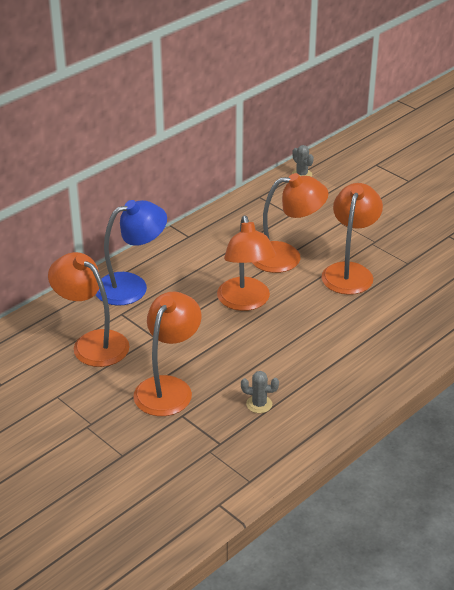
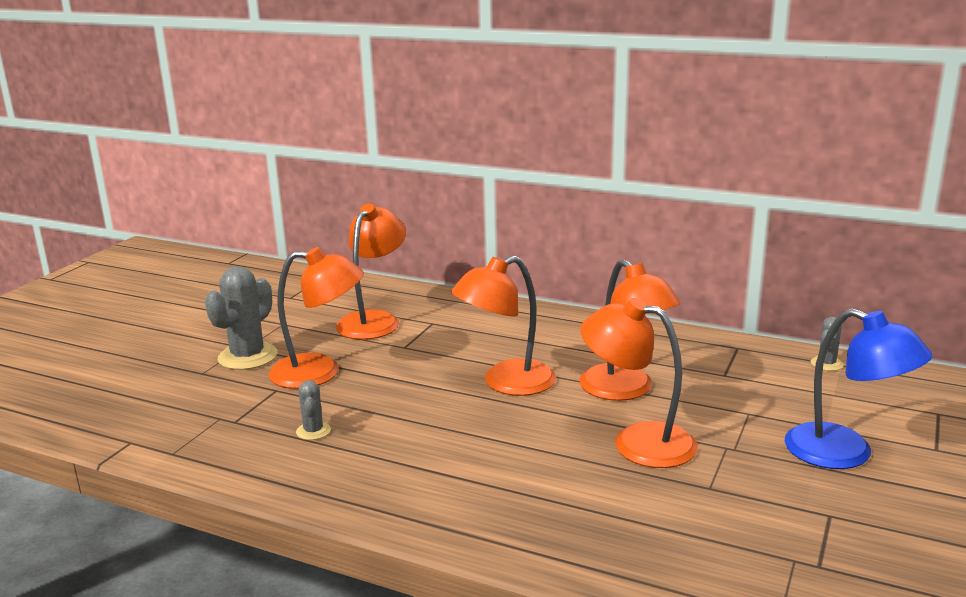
camera: 70 degrees right, 15 degrees down
(111, 424) = (248, 357): none -> grey cactus
(131, 286) = (484, 317): blue lamp -> blue lamp (845, 453)
(349, 272) = (637, 442): orange lamp -> orange lamp turned 150 degrees counterclockwise

